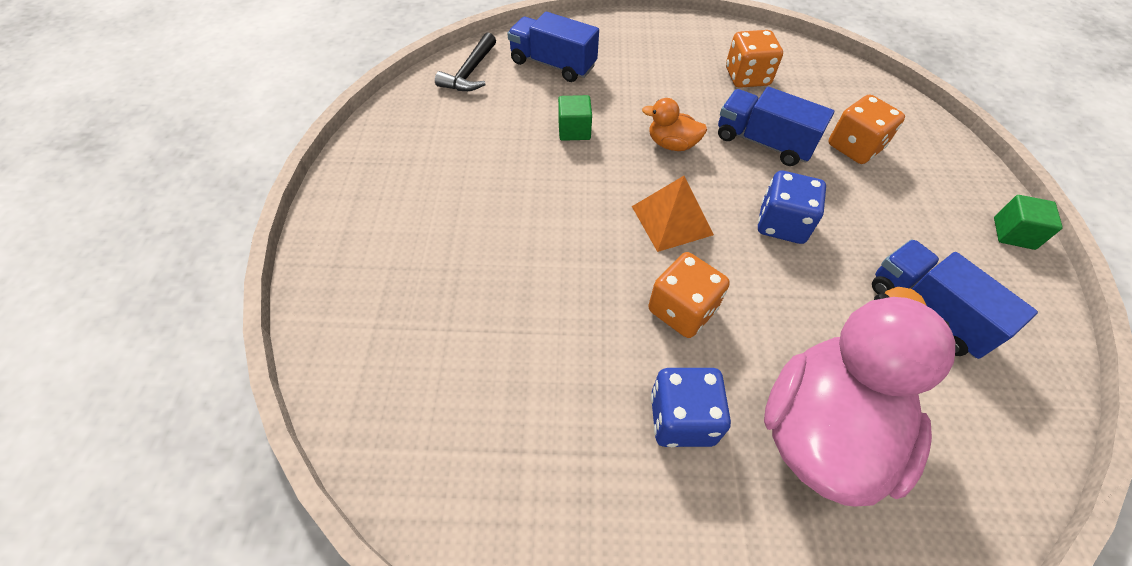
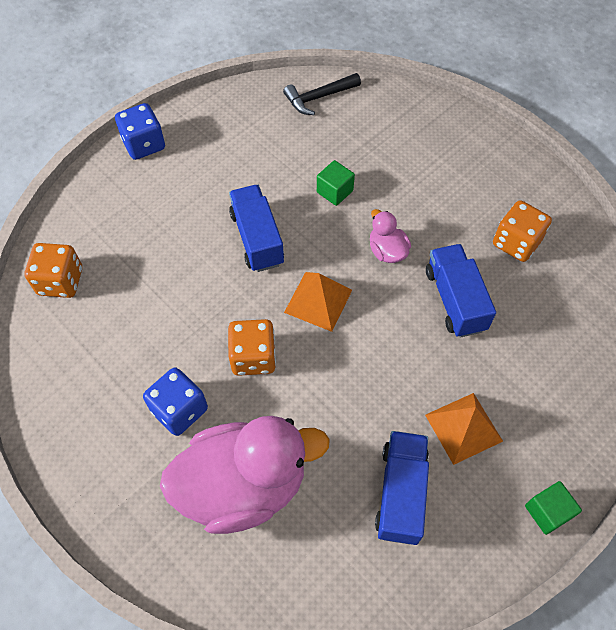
camera: 45 degrees right, 5 degrees up
(553, 64) = (382, 129): blue truck -> blue truck (257, 238)
(672, 144) = (387, 251): orange duck -> pink duck
(781, 224) = (385, 362): blue dice -> blue dice (144, 144)
(854, 147) = (520, 358): orange dice -> orange dice (60, 281)
(892, 224) = (463, 428): none -> orange pyramid

